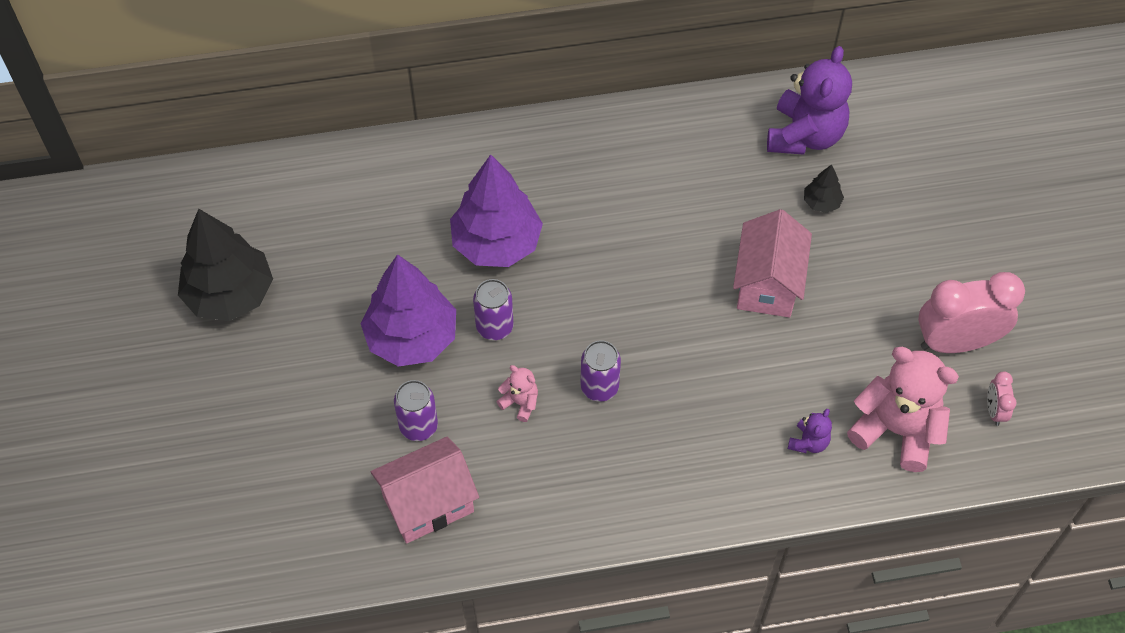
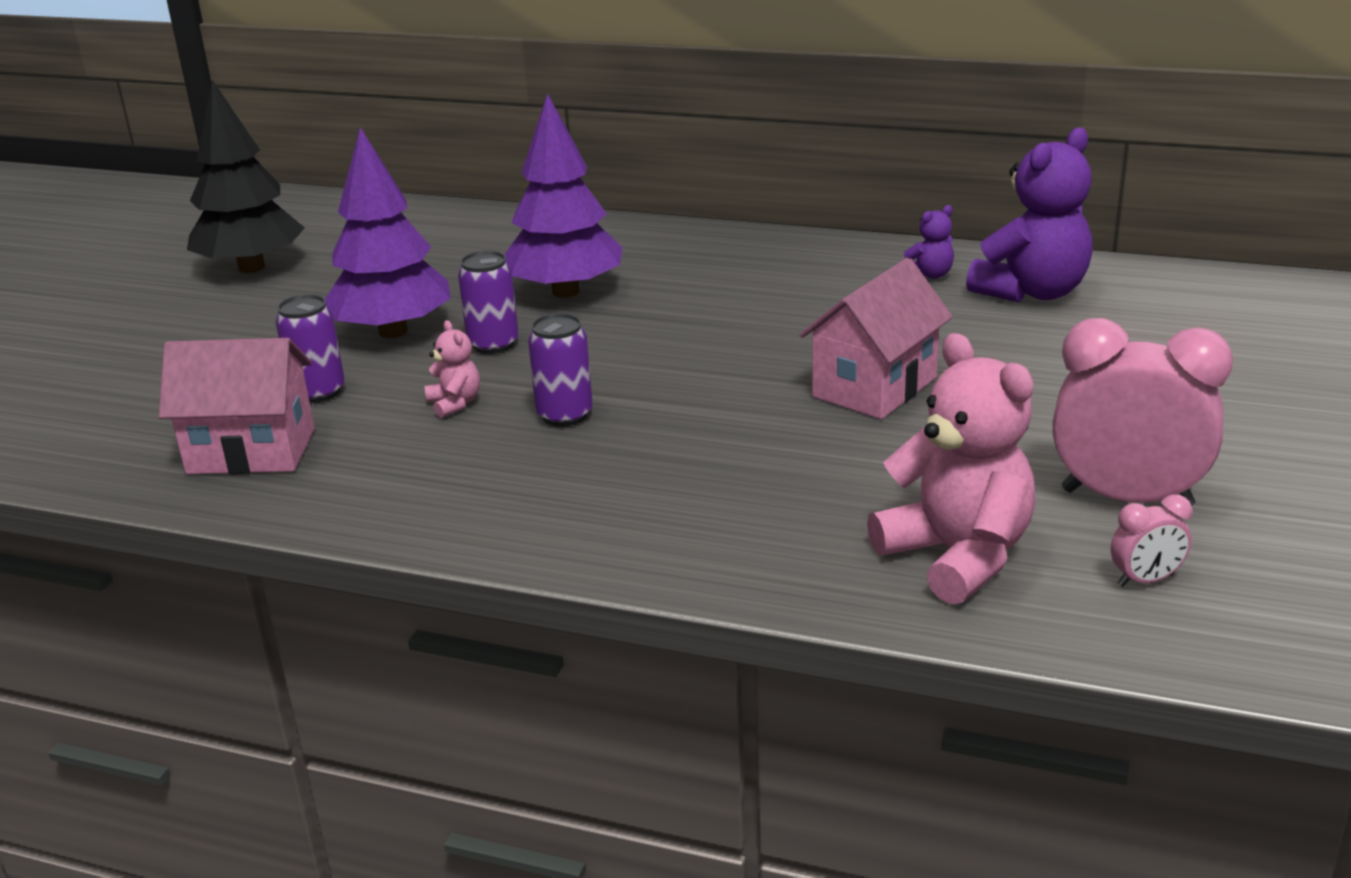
camera: 30 degrees right, 30 degrees down
(808, 442) = (805, 532): purple teddy bear -> purple teddy bear (929, 275)
(821, 202) = (1011, 342): black tree -> none
(994, 410) = (1145, 580): pink clock -> pink clock turned 135 degrees counterclockwise

